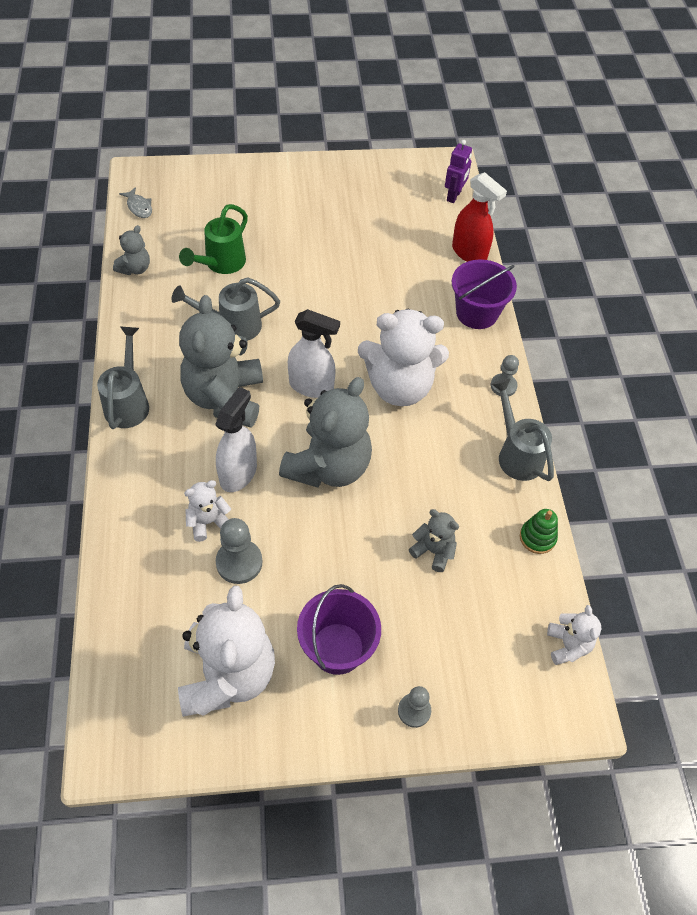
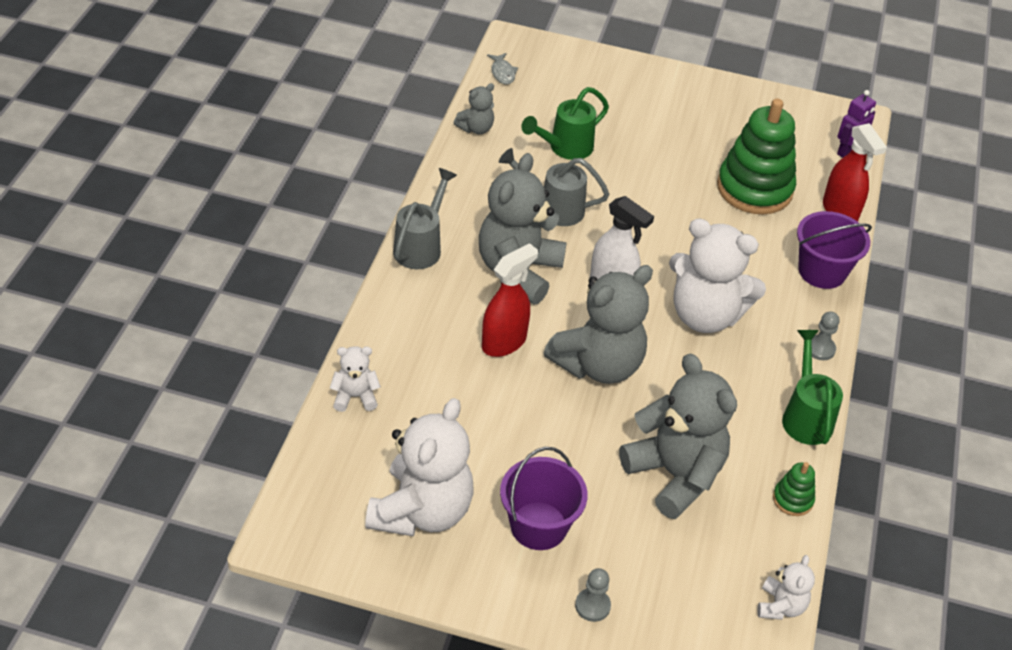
camera: 20 degrees right, 10 degrees down
(208, 522) = (456, 375): white teddy bear -> white teddy bear (355, 397)
(238, 473) = (504, 342): white spray bottle -> red spray bottle
(239, 562) = (472, 420): grey pawn -> none
(393, 253) = (754, 189): none -> green stacking toy
(433, 551) = (675, 475): grey teddy bear -> grey teddy bear, size x2.12
(517, 454) = (806, 416): grey watering can -> green watering can

